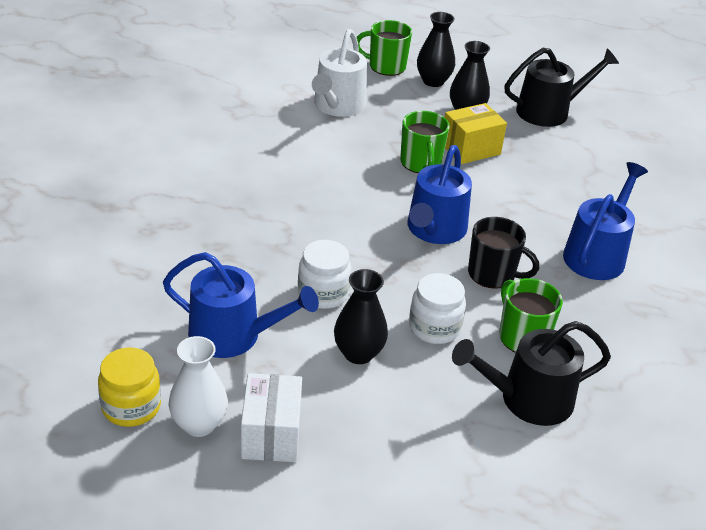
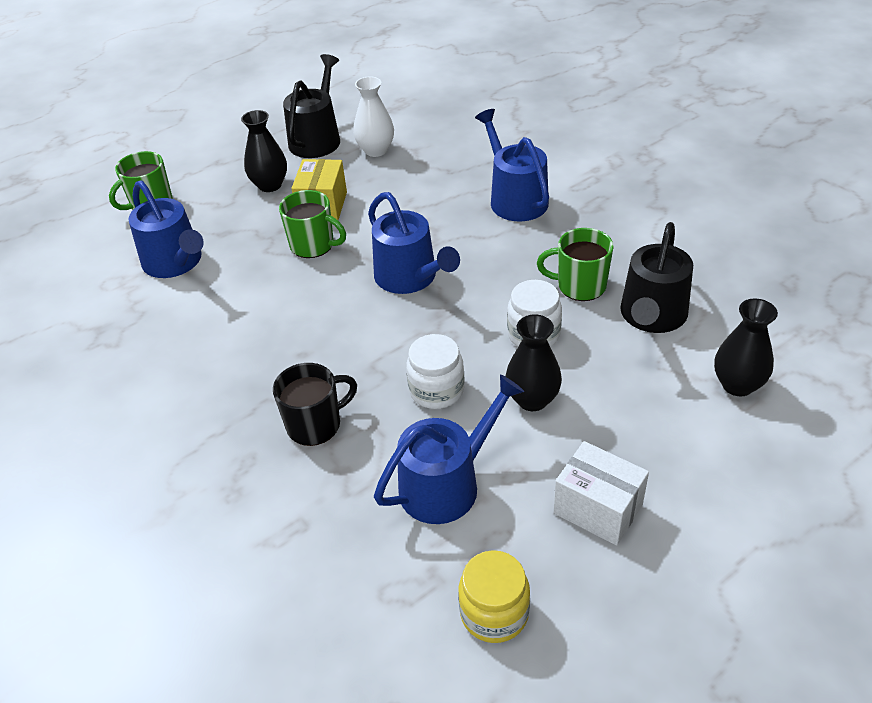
camera: 50 degrees left, 5 degrees up
(199, 424) = (552, 562): white vase -> white vase (376, 150)
(337, 106) = (175, 262): white watering can -> blue watering can
(433, 81) = (205, 184): black vase -> black vase (737, 385)
(493, 274) = (494, 268): black mug -> black mug (315, 424)

